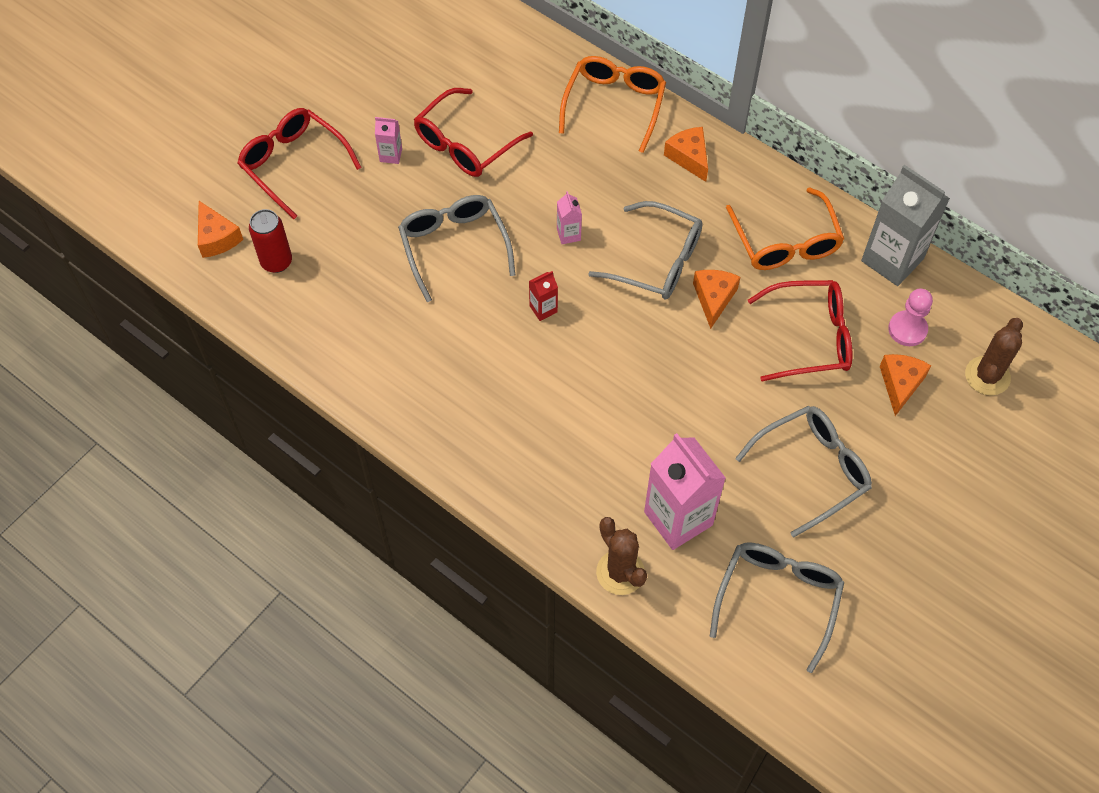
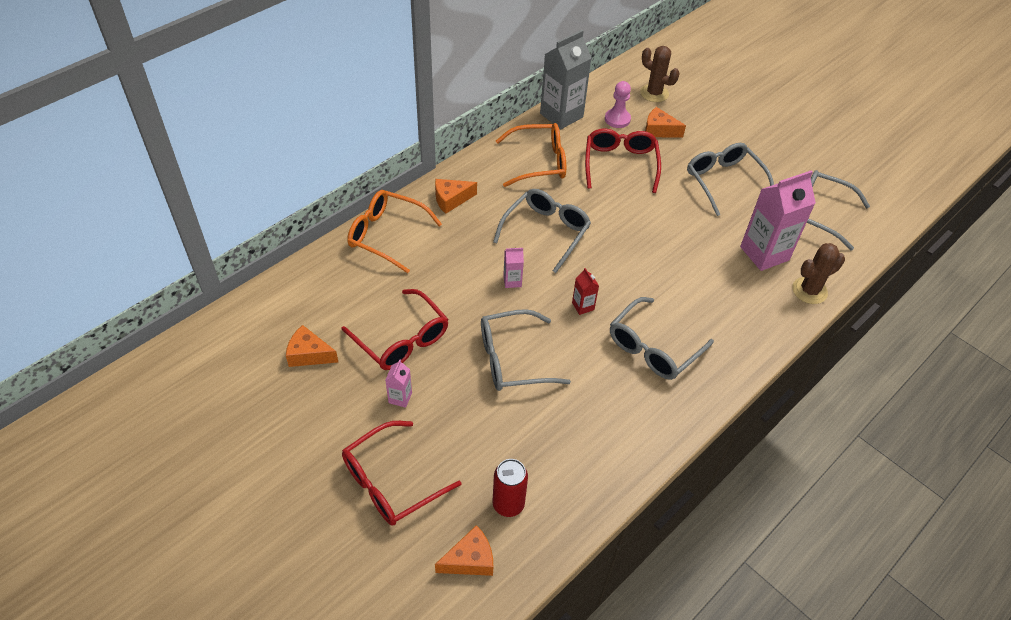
camera: 85 degrees left, 10 degrees down
(492, 385) = (653, 348): none -> grey glasses
(713, 298) = (583, 206): orange cheese -> orange cheese (309, 354)

